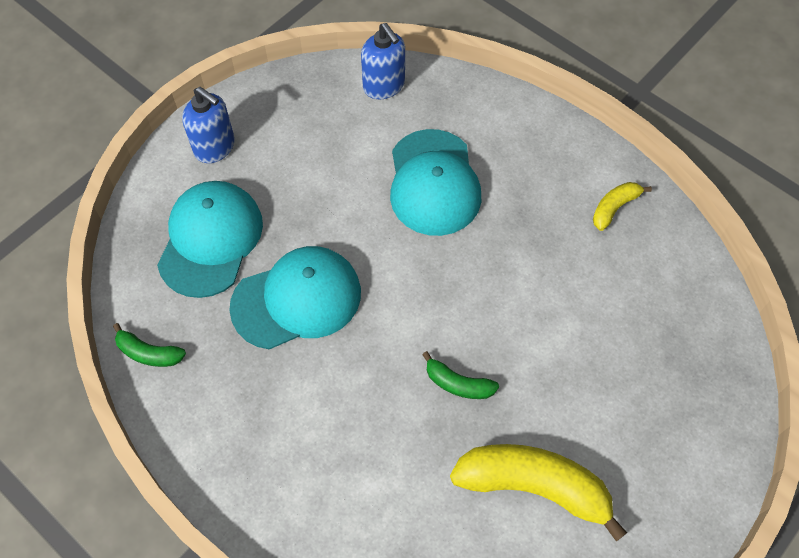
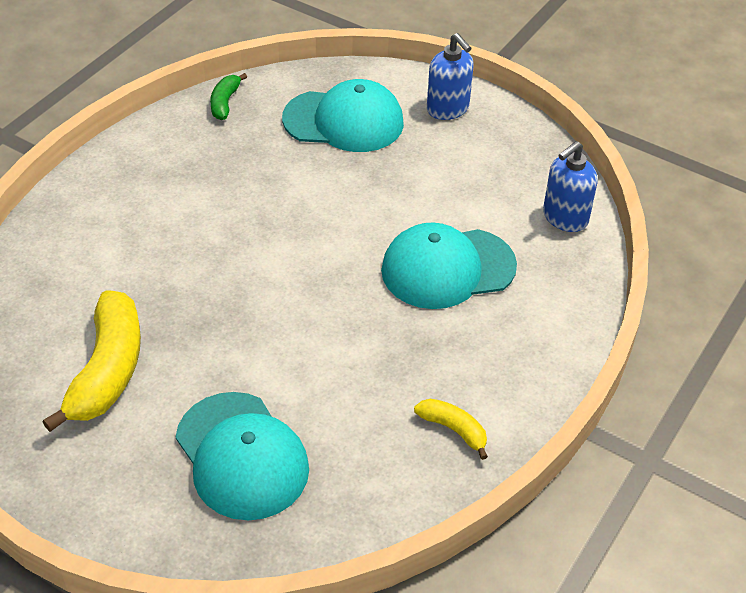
camera: 80 degrees right, 15 degrees down
(215, 147) = (448, 109): blue soap dispenser -> blue soap dispenser turned 60 degrees counterclockwise
(297, 299) = (290, 184): turquoise cap -> turquoise cap (242, 456)
(458, 383) = (213, 305): green banana -> none

